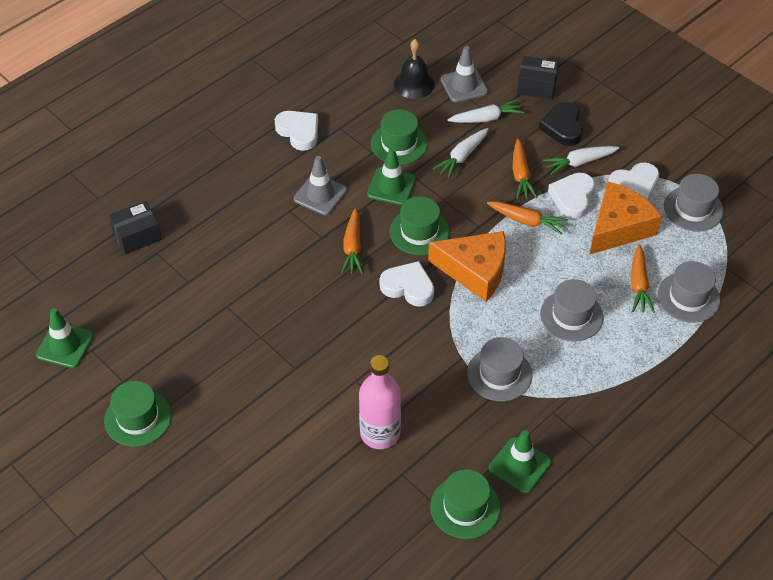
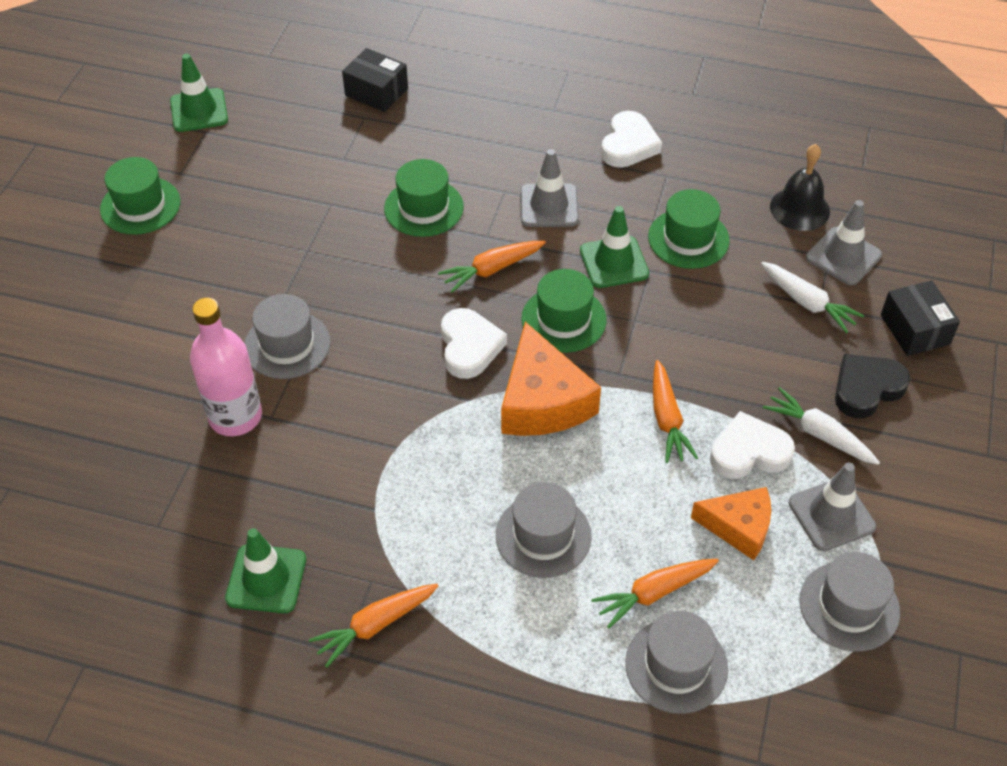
camera: 60 degrees right, 0 degrees up
(462, 157) = (720, 307): white carrot -> none
(465, 507) = (173, 547): green hat -> green hat (424, 208)
(499, 374) = (396, 497): grey hat -> grey hat (287, 345)
(521, 175) = (741, 380): orange carrot -> orange carrot (375, 626)
(618, 227) = (738, 527): orange cheese -> orange cheese, size x0.64
(634, 185) = (831, 515): white heart -> grey traffic cone

